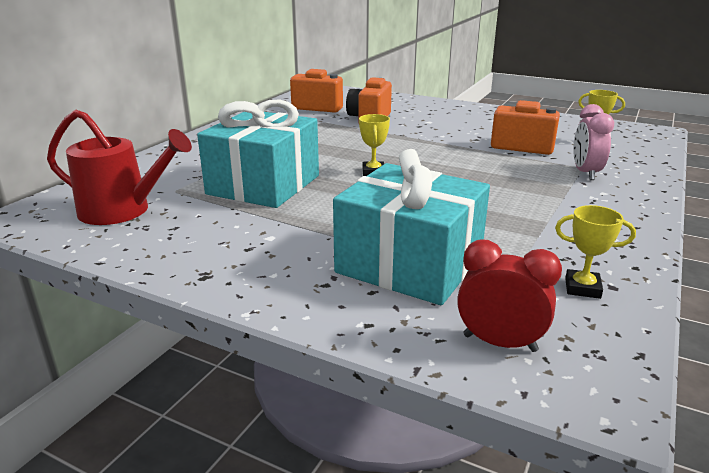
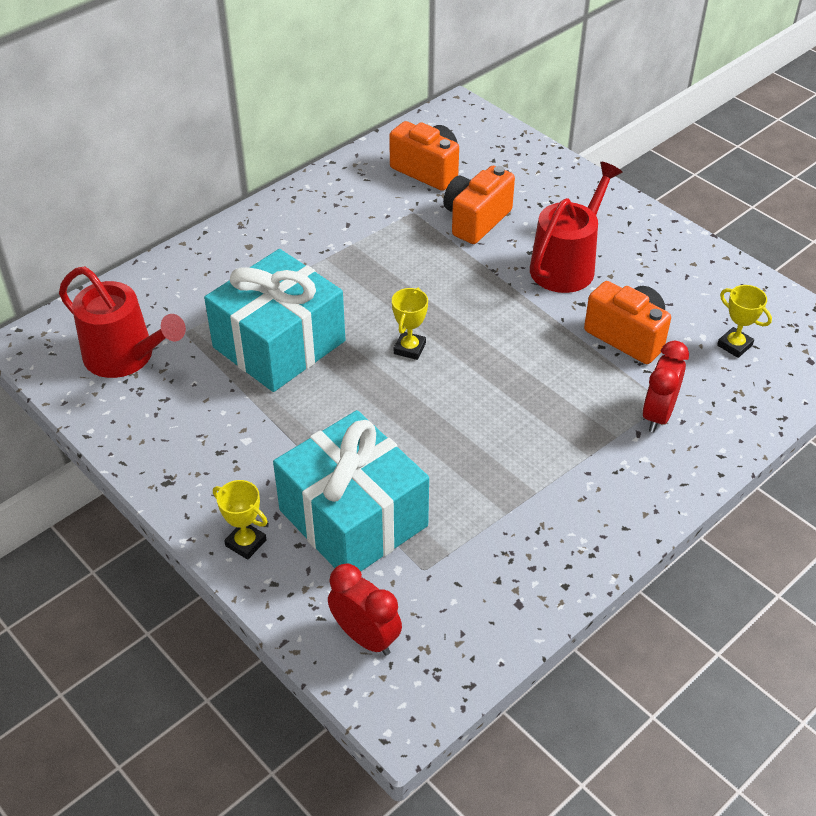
camera: 20 degrees right, 20 degrees up
(449, 127) = (566, 265): none -> red watering can
(582, 288) = (488, 597): yellow trophy -> yellow trophy (246, 543)
(585, 173) = (658, 415): pink clock -> red clock

